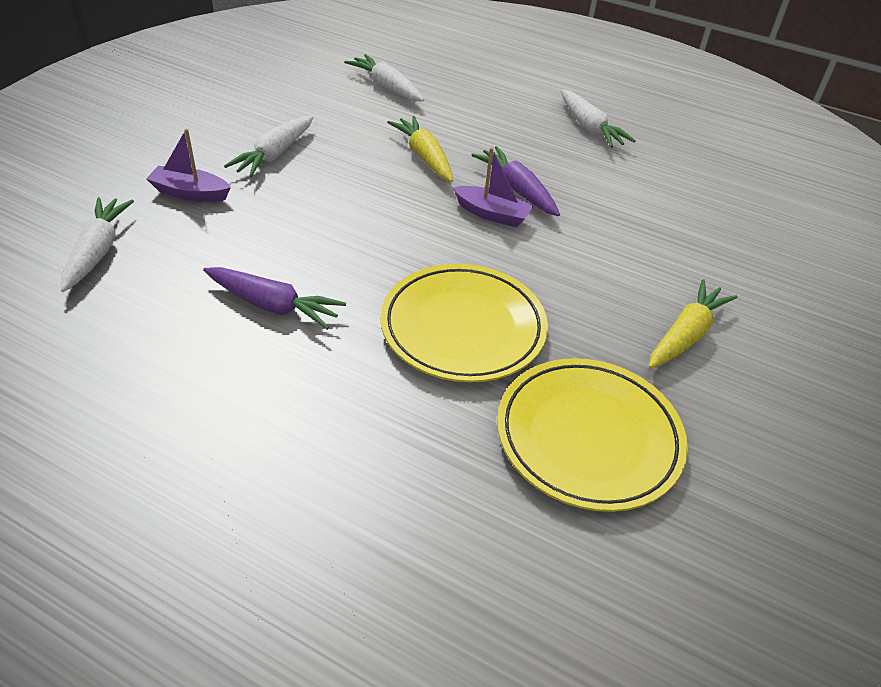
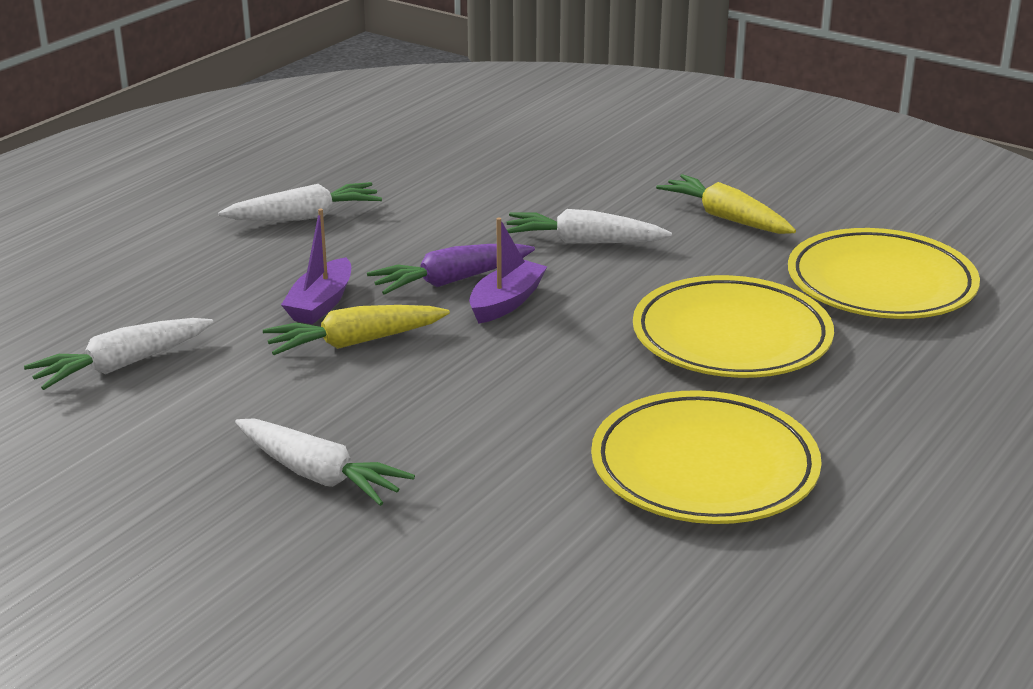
camera: 80 degrees left, 15 degrees down
(97, 251) = (584, 641): white carrot -> white carrot (584, 242)
(190, 193) = (424, 556): purple boat -> purple boat (321, 304)
(273, 305) = (704, 468): purple carrot -> yellow plate

